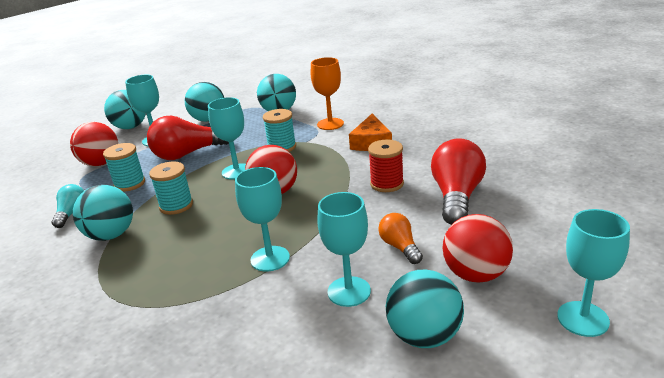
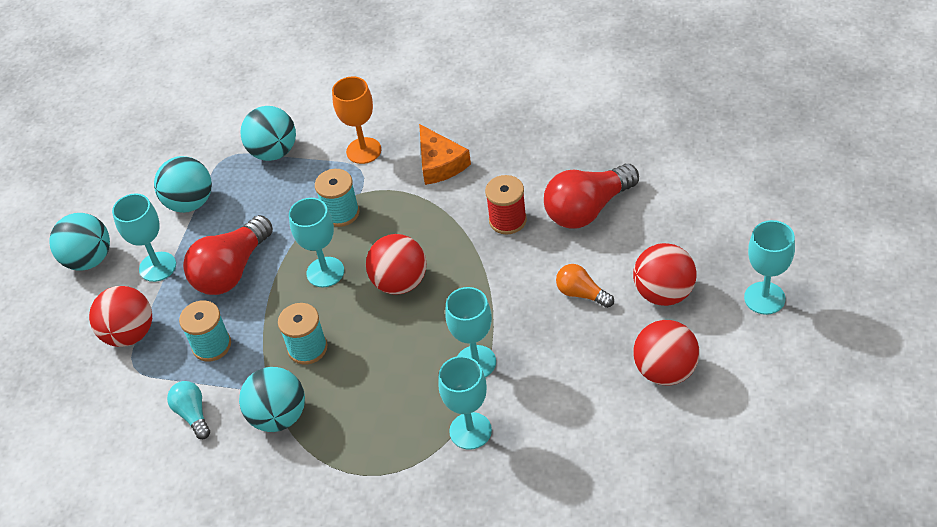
camera: 30 degrees left, 20 degrees up
(349, 291) = (576, 361): turquoise goblet -> turquoise goblet (470, 431)
(424, 336) = (665, 371): turquoise ball -> red ball
(456, 197) = (588, 209): red light bulb -> red light bulb turned 105 degrees counterclockwise

